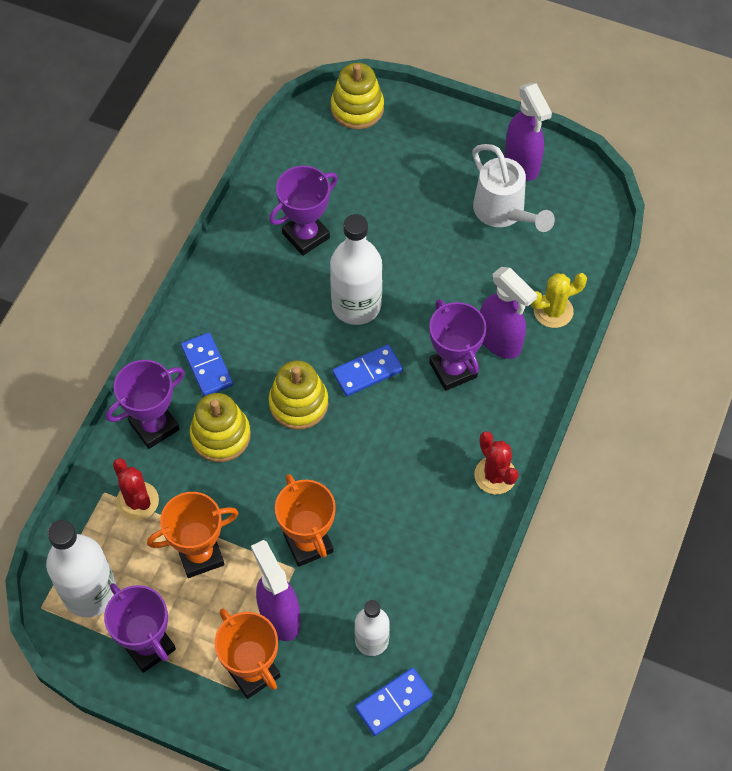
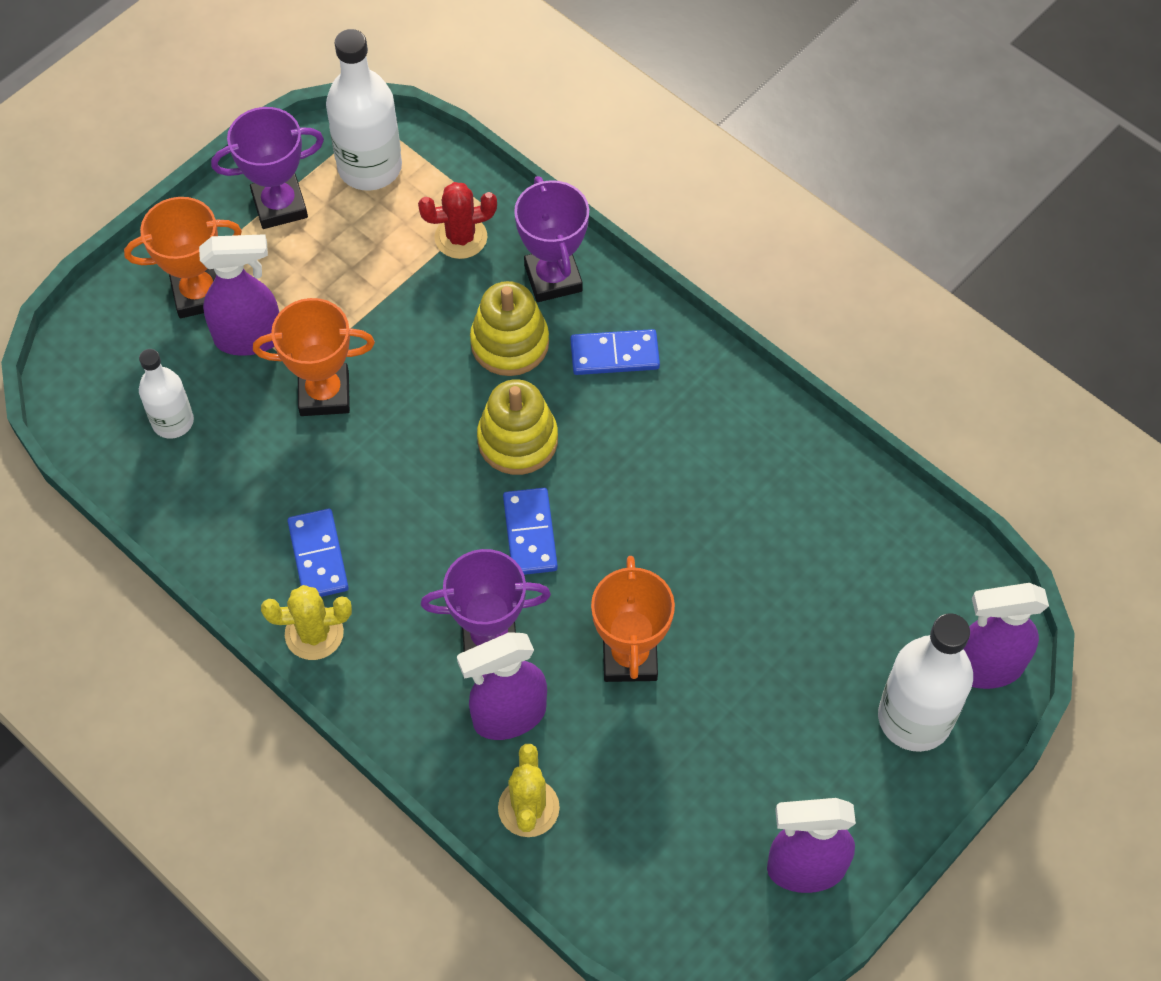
camera: 110 degrees right, 0 degrees up
(200, 555) = (363, 281): orange trophy -> orange trophy (630, 657)
(306, 236) = (775, 527): purple trophy -> none
(356, 305) = (638, 554): white bottle -> white bottle (914, 718)
(357, 108) = (985, 667): yellow stacking toy -> purple spray bottle
(393, 703) = (89, 420): blue domino -> blue domino (318, 556)
(495, 475) = (314, 633): red cactus -> yellow cactus
(503, 213) = (723, 806): white watering can -> none

